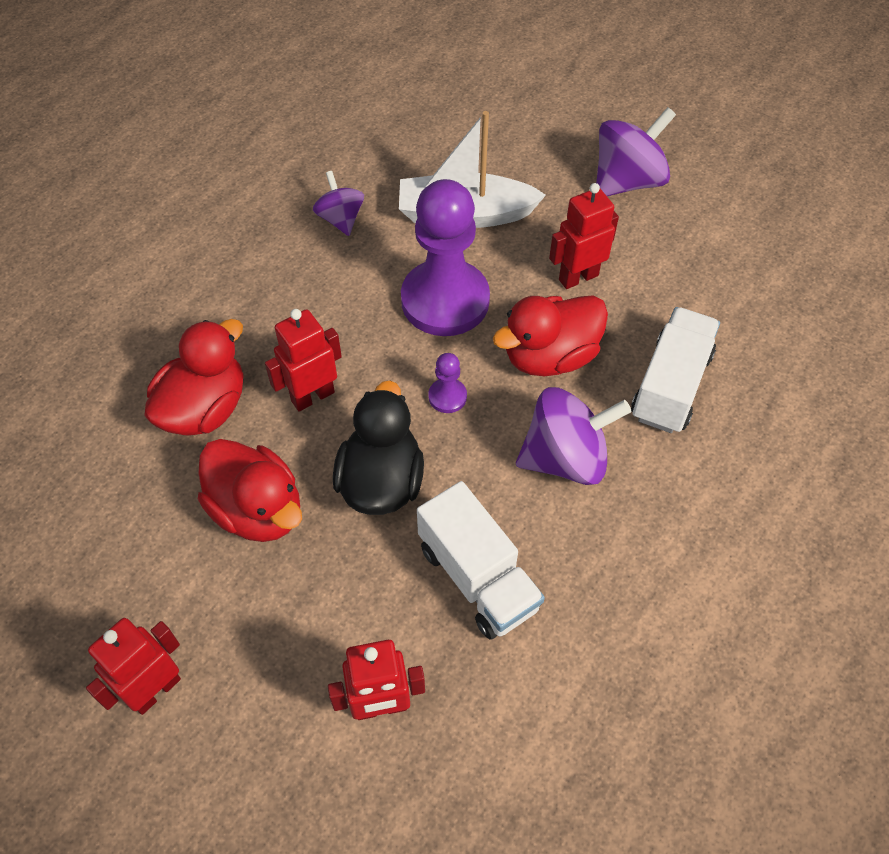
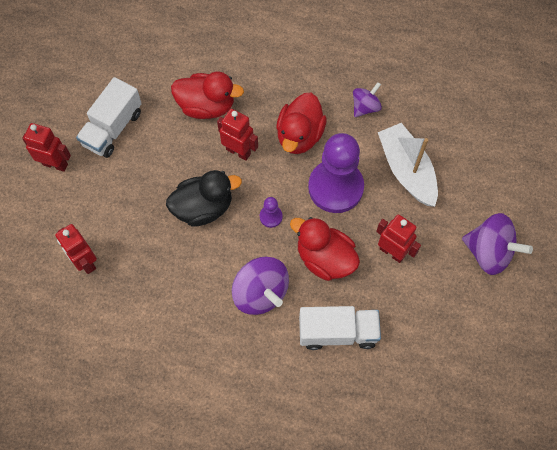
camera: 65 degrees right, 10 degrees up
(257, 510) = (161, 159): red duck -> red duck (299, 135)
(478, 577) = (169, 277): white truck -> white truck (113, 128)

